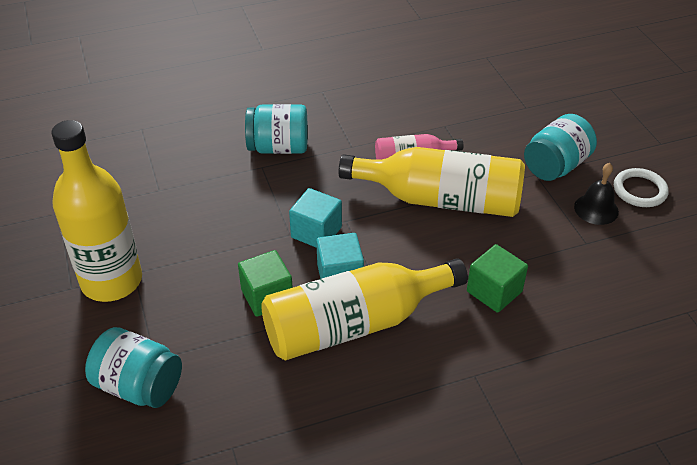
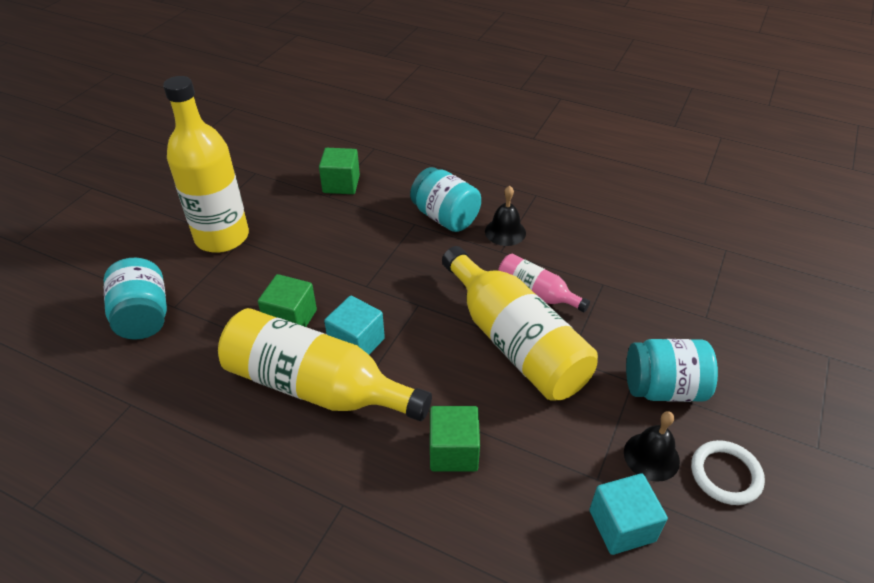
camera: 45 degrees right, 0 degrees up
(156, 174) = (341, 184): none -> green cube
(316, 232) = (385, 298): turquoise cube -> turquoise cube (622, 525)
(336, 131) = (505, 232): none -> black bell

